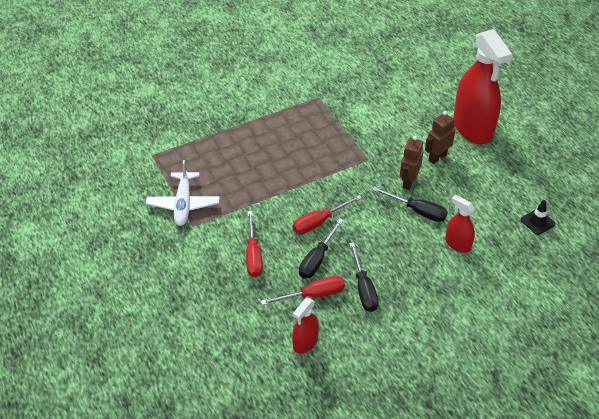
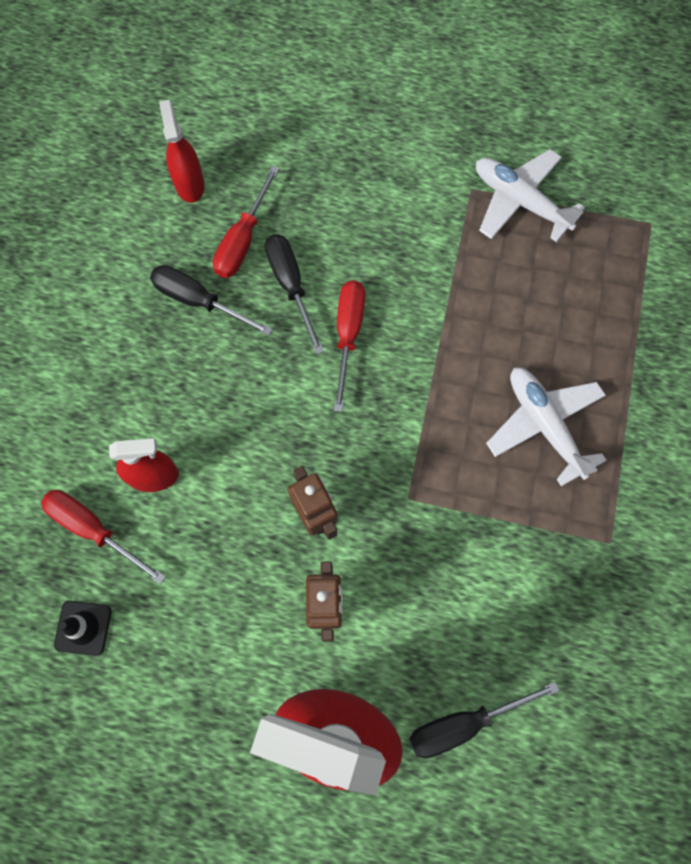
camera: 130 degrees right, 25 degrees up
(253, 255) = (362, 220): red screwdriver -> red screwdriver (94, 529)
(290, 138) = (544, 425): none -> white plane
(418, 211) = (253, 477): black screwdriver -> black screwdriver (464, 723)

